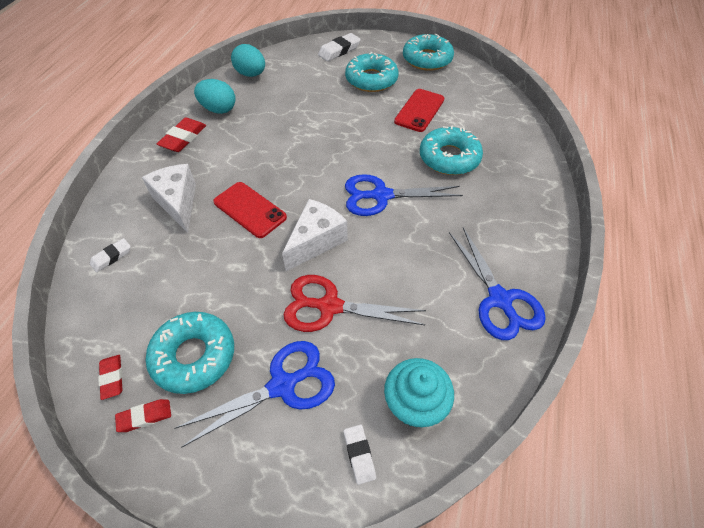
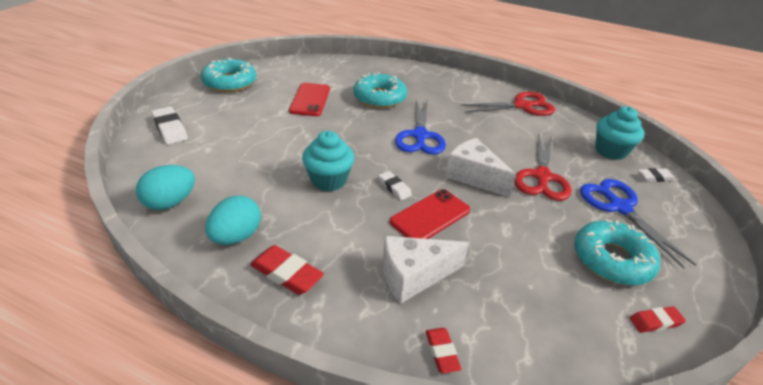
camera: 85 degrees left, 15 degrees down
(111, 257) = (502, 339): white eraser -> white eraser (394, 188)
(145, 416) = (681, 293): red eraser -> red eraser (442, 352)
(290, 142) = (328, 180): none -> turquoise cupcake
(371, 79) = (244, 117): turquoise donut -> none
(419, 110) = (310, 100): red phone -> red phone turned 60 degrees clockwise
(499, 299) = (522, 106): blue scissors -> red scissors

